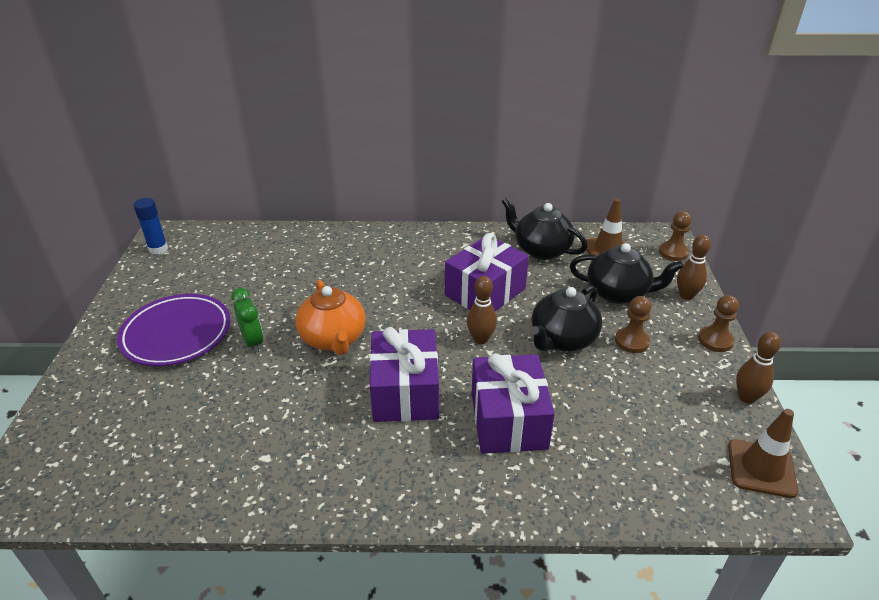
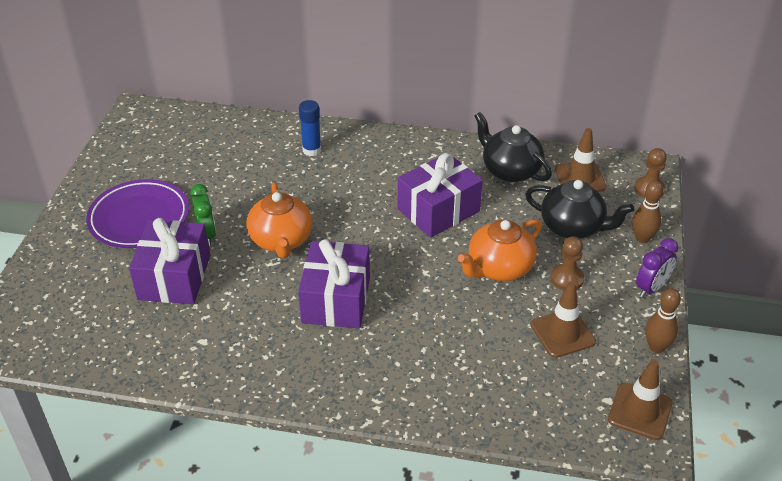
camera: 10 degrees right, 5 degrees up
(158, 249) = (130, 127): blue glue stick -> blue glue stick (312, 150)
(480, 339) = (420, 258): brown bowling pin -> none
(508, 420) = (423, 338): purple gift -> purple gift (174, 277)
(562, 339) = (499, 268): black teapot -> orange teapot
(649, 396) = (562, 333): none -> brown traffic cone
(715, 340) = (651, 288): brown pawn -> purple clock

